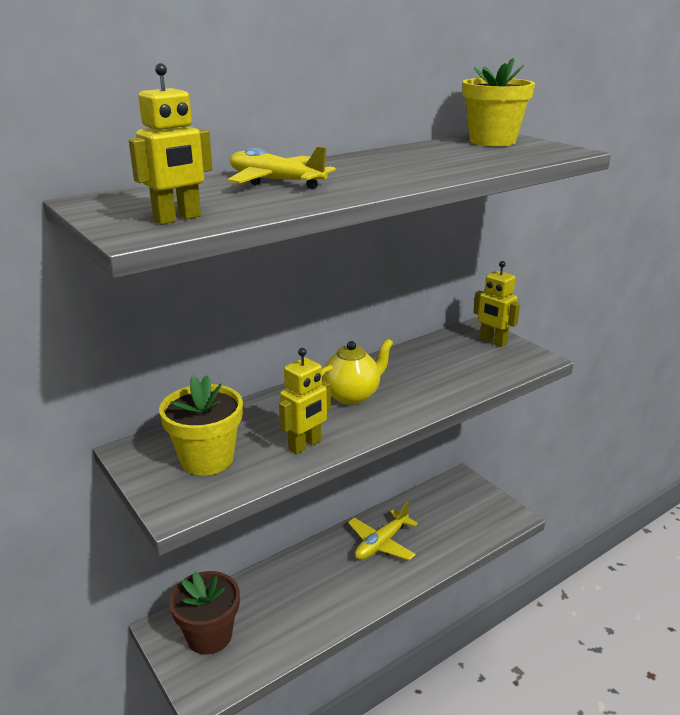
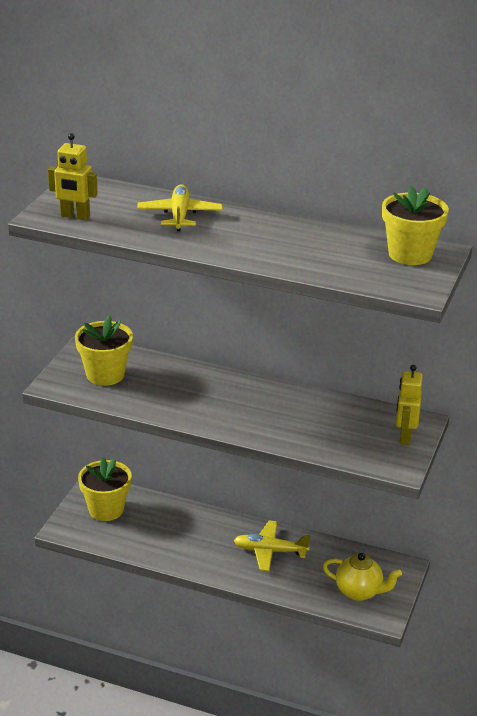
camera: 55 degrees right, 5 degrees up
(209, 635) = (106, 509): brown flower pot -> yellow flower pot
(305, 445) = (156, 403): yellow robot -> none
(352, 395) = (237, 399): yellow teapot -> yellow teapot (359, 592)

